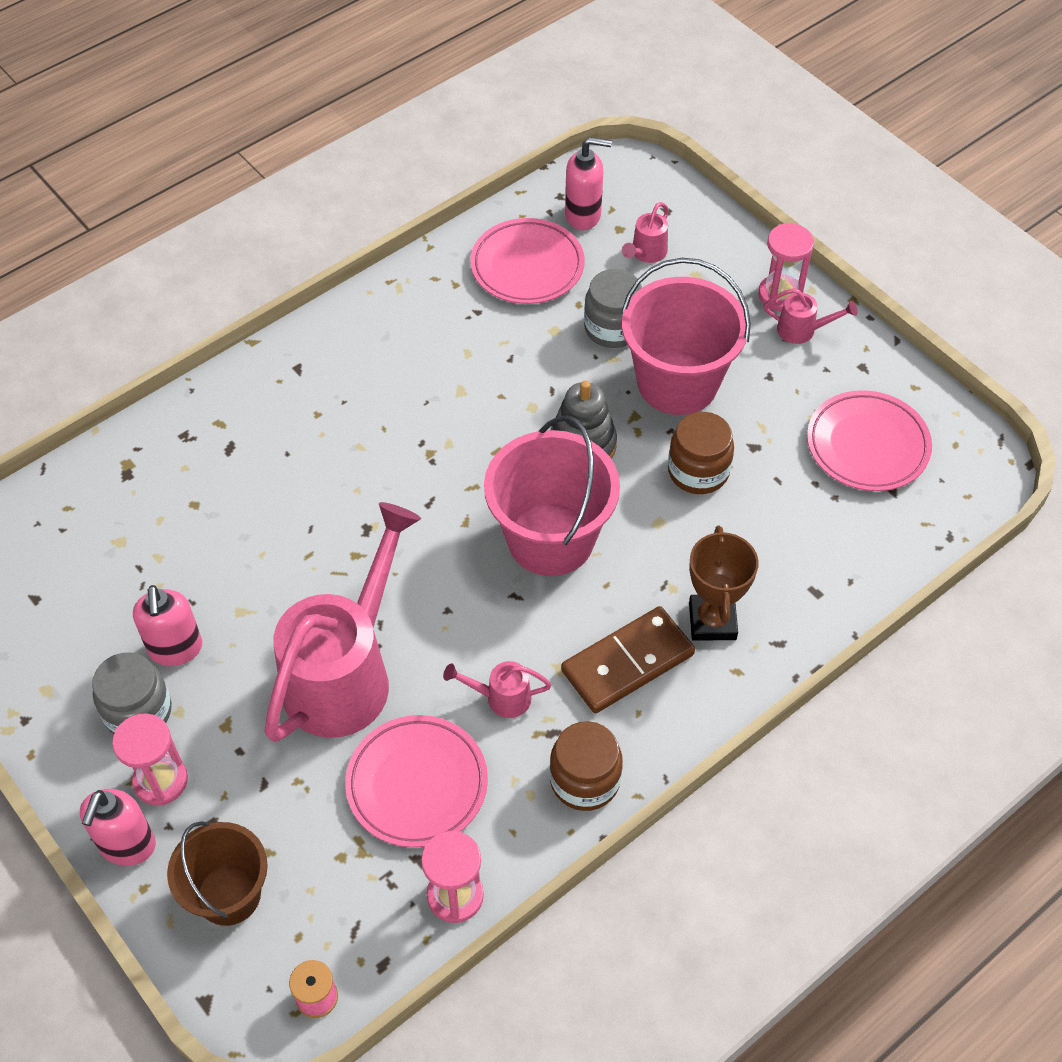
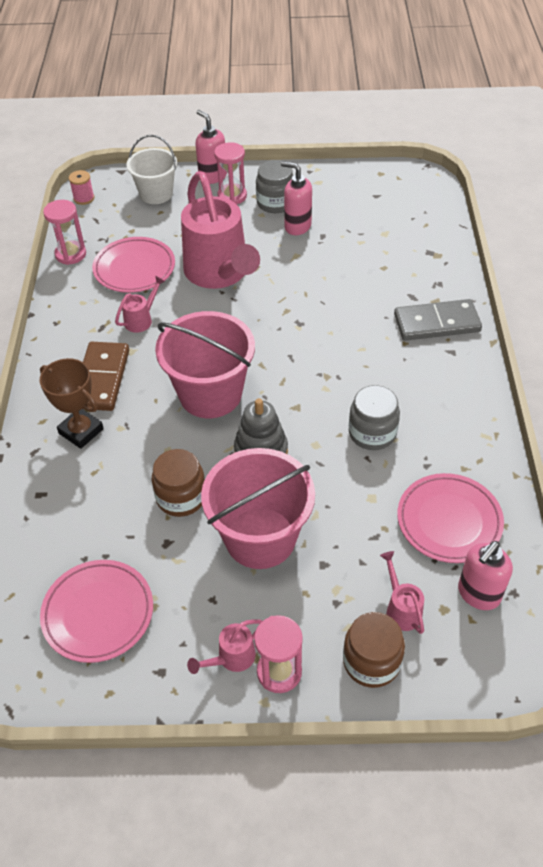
camera: 130 degrees right, 5 degrees down
(229, 894) = (156, 194): brown bucket -> white bucket
(260, 403) = (436, 323): none -> grey domino
(585, 780) = (65, 324): brown jar -> brown jar (371, 661)
(613, 328) = (344, 533): grey jar -> grey jar (372, 433)

